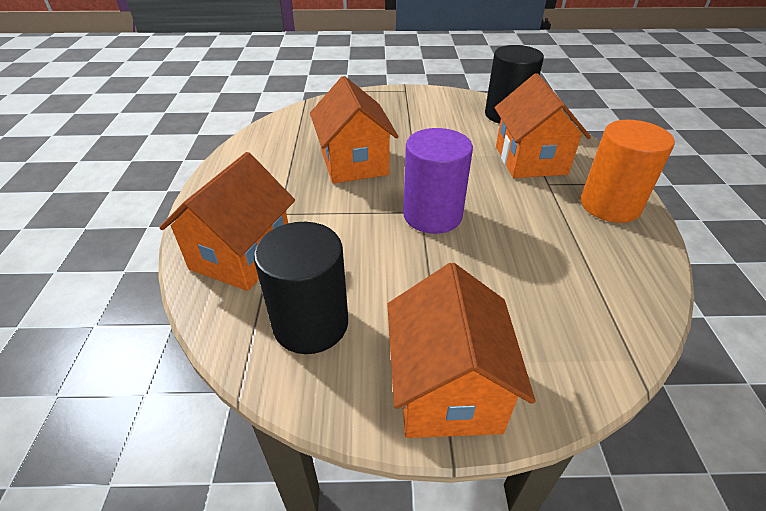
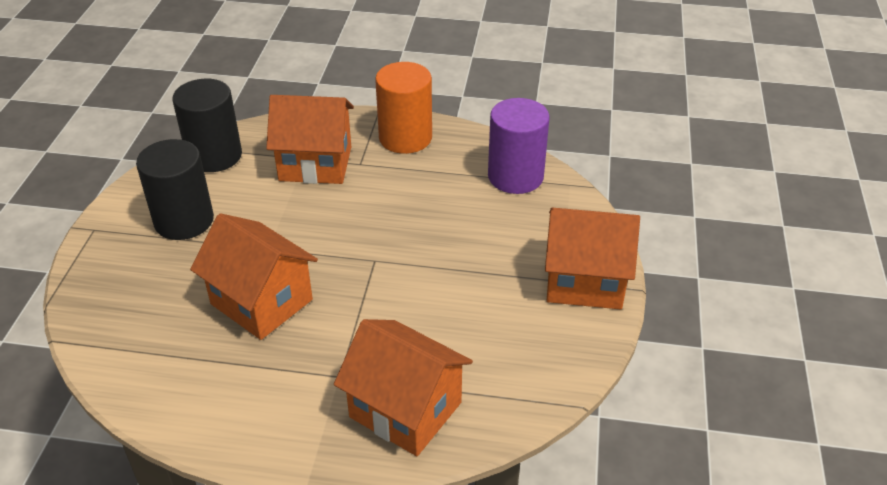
camera: 80 degrees left, 0 degrees up
(311, 324) = (510, 356): black cylinder -> black cylinder (184, 220)
(354, 163) = (261, 302): orange house -> orange house turned 45 degrees clockwise
(432, 215) = (383, 252): purple cylinder -> purple cylinder (515, 176)

